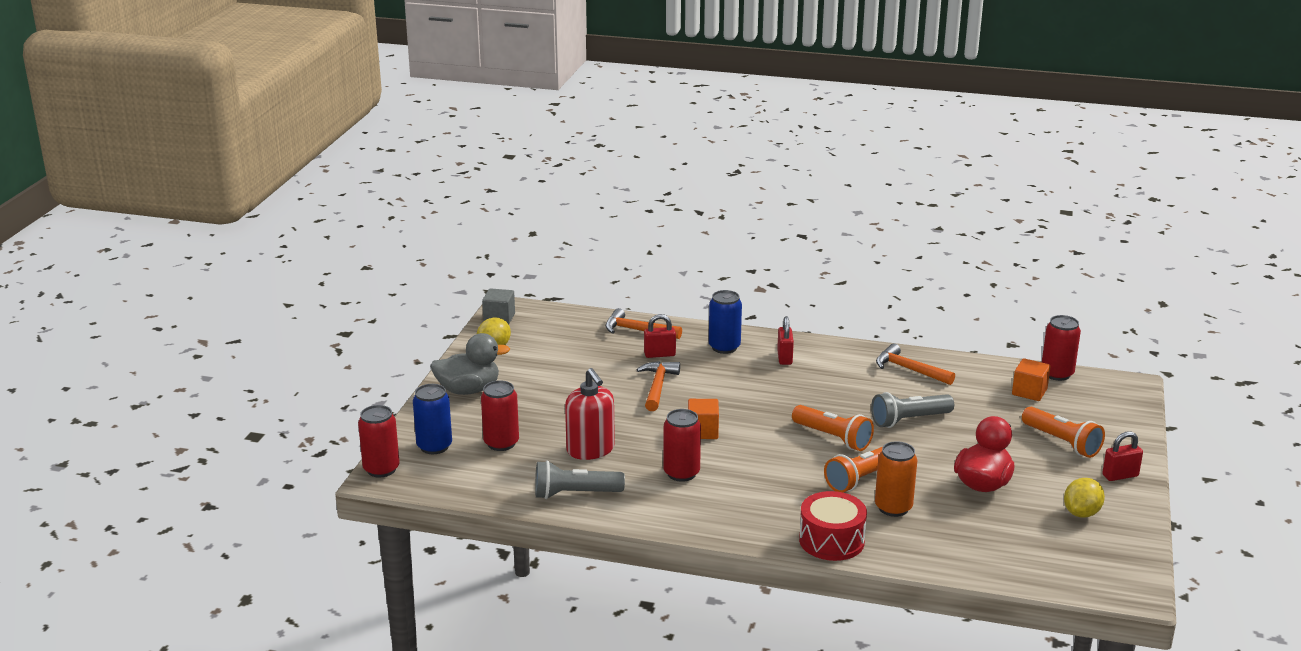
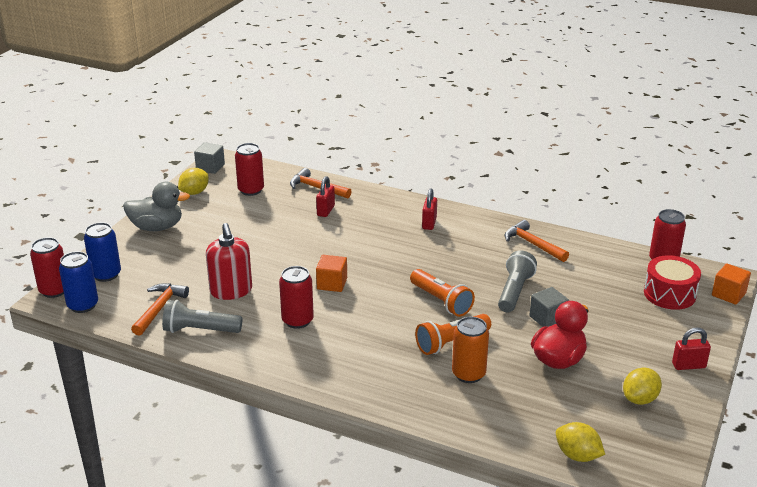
camera: 10 degrees right, 5 degrees up
(501, 443) = (161, 277): red can -> red can (251, 190)
(657, 386) = (311, 239): orange hammer -> orange hammer (159, 308)
(659, 354) = (325, 210): red padlock -> red padlock turned 75 degrees counterclockwise
(724, 347) = (382, 209): blue can -> blue can (83, 305)
(831, 541) = (401, 400): red drum -> red drum (669, 294)
(909, 420) = (514, 291): grey flashlight -> grey flashlight turned 120 degrees clockwise
(955, 444) = (547, 318): none -> grey cube
(1029, 392) = (632, 275): orange cube -> orange cube (728, 294)
(1038, 573) = (577, 455): none -> yellow lemon
(1062, 442) = (645, 327): orange flashlight -> none

